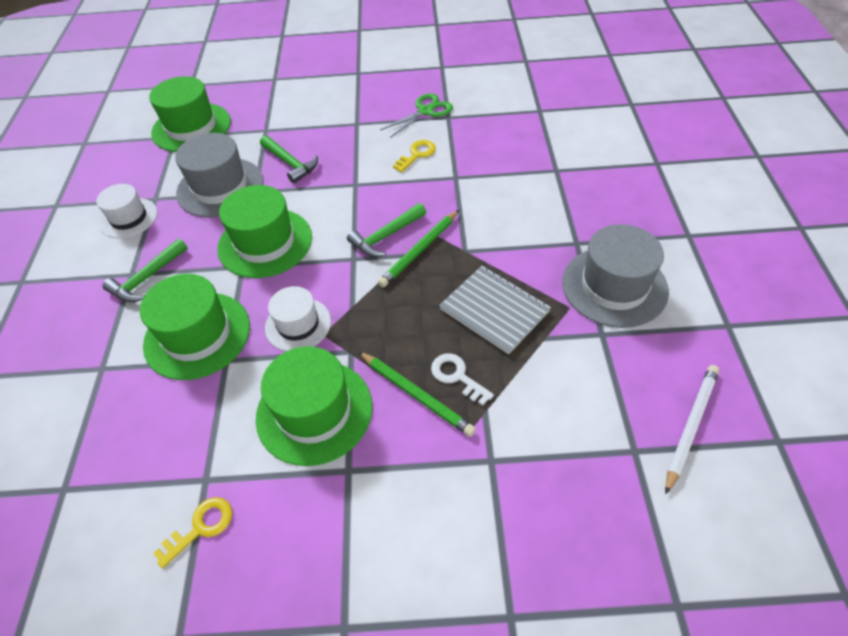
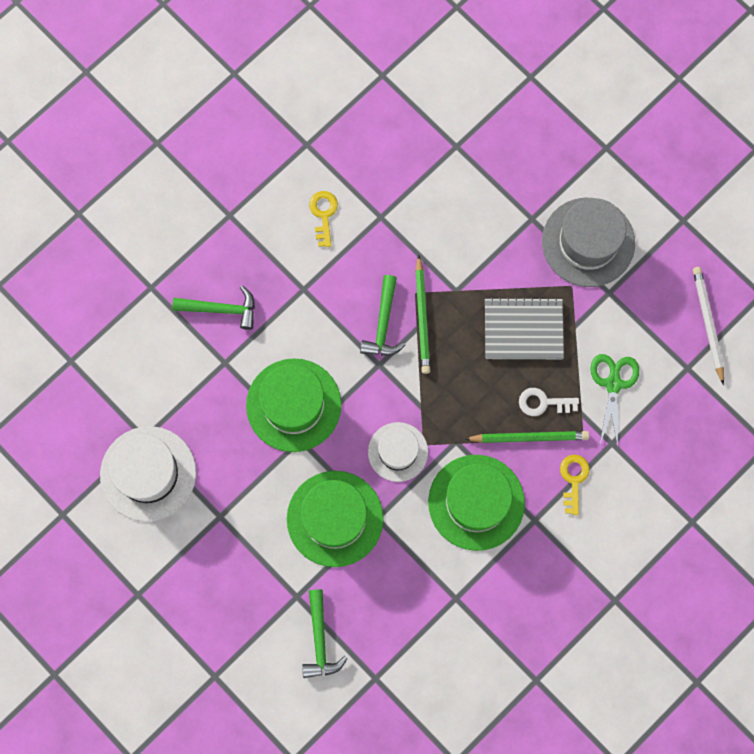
camera: 45 degrees left, 25 degrees up
(129, 218) = (148, 473): white hat -> white hat, size x1.59
(147, 278) = (237, 509): green hammer -> green hammer (319, 640)
(191, 127) = (73, 338): green hat -> none
(201, 527) = (484, 623): yellow key -> yellow key (573, 479)
(220, 187) = (189, 382): grey hat -> none
(425, 111) = (279, 152): green scissors -> green scissors (613, 383)

